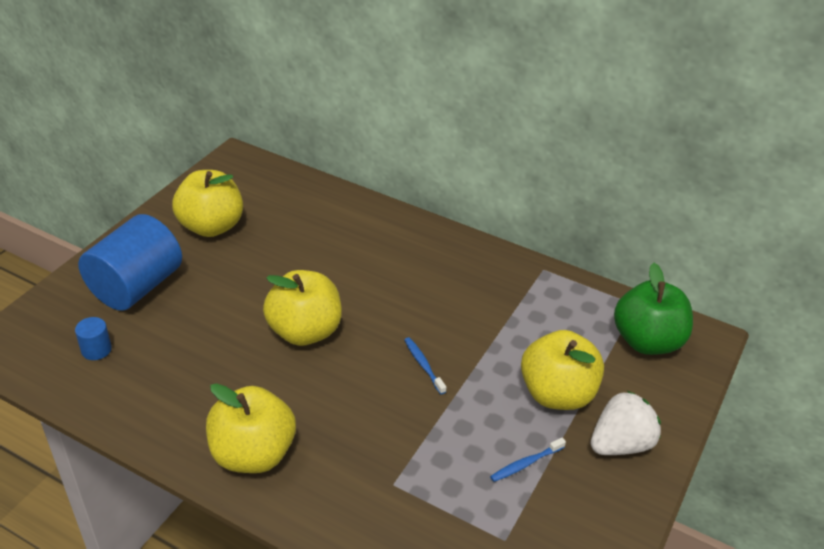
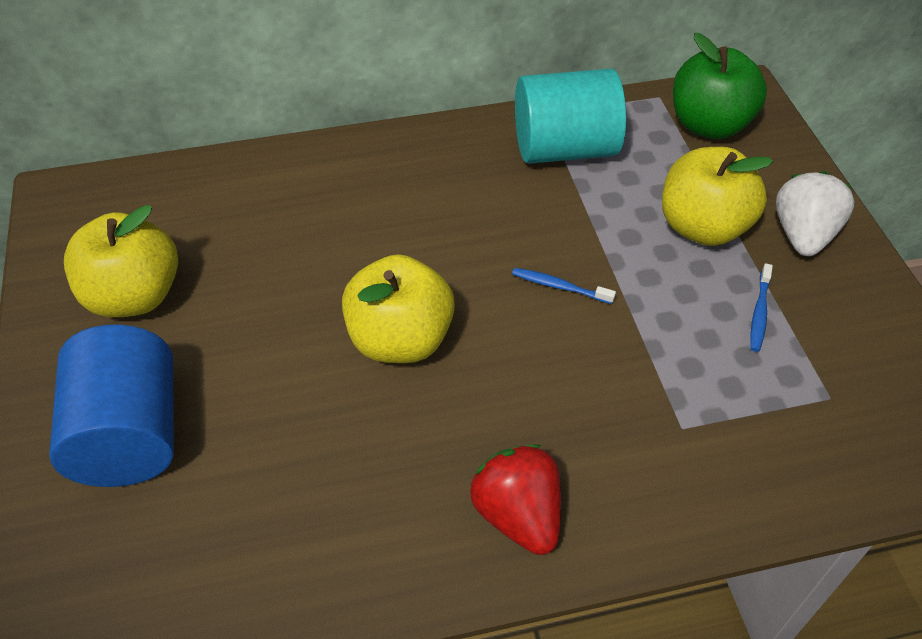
camera: 40 degrees left, 10 degrees up
(96, 350) = (179, 550): blue cylinder -> none
(253, 454) = (518, 514): yellow apple -> red strawberry
(528, 296) = (564, 149): none -> turquoise cylinder

